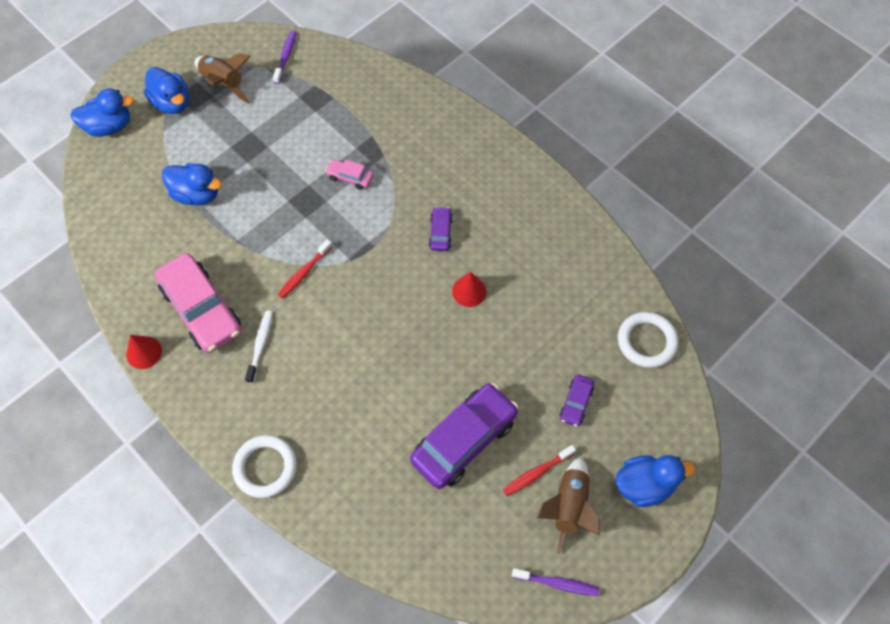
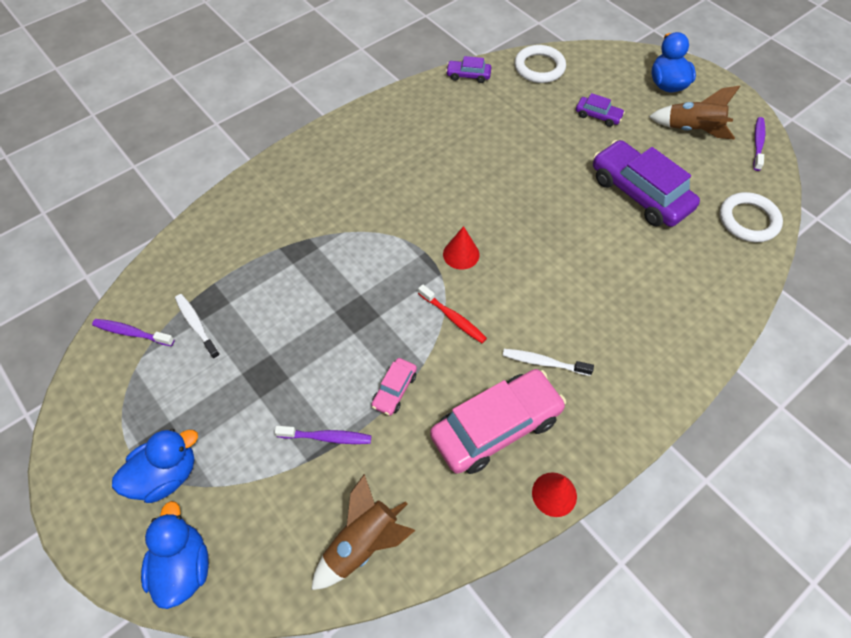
camera: 85 degrees left, 5 degrees down
(197, 194) = (327, 437): blue duck -> purple toothbrush
(223, 84) = (153, 407): brown rocket -> brown rocket (363, 543)
(265, 467) = (686, 358): white ring -> white ring (748, 220)
(293, 95) = (196, 325): none -> white toothbrush
(350, 177) = (332, 270): pink car -> pink car (394, 390)
(440, 232) = (415, 195): purple car -> purple car (468, 75)
(469, 291) = (485, 178): red cone -> red cone (461, 254)
(536, 473) = (665, 147): red toothbrush -> none

